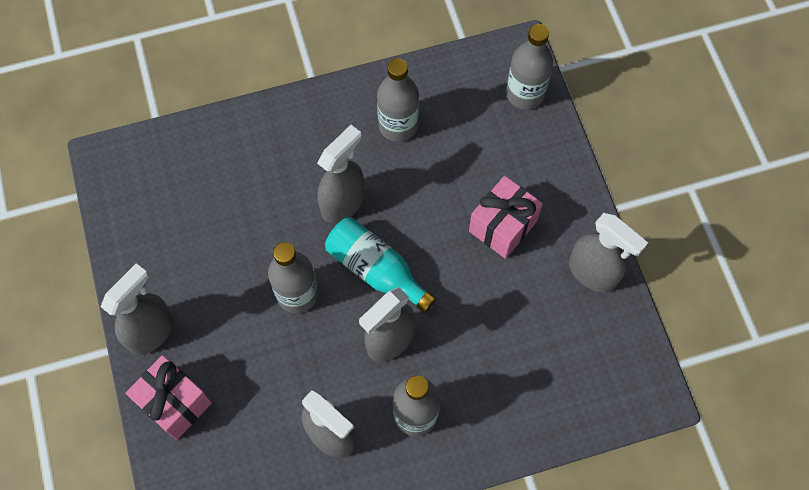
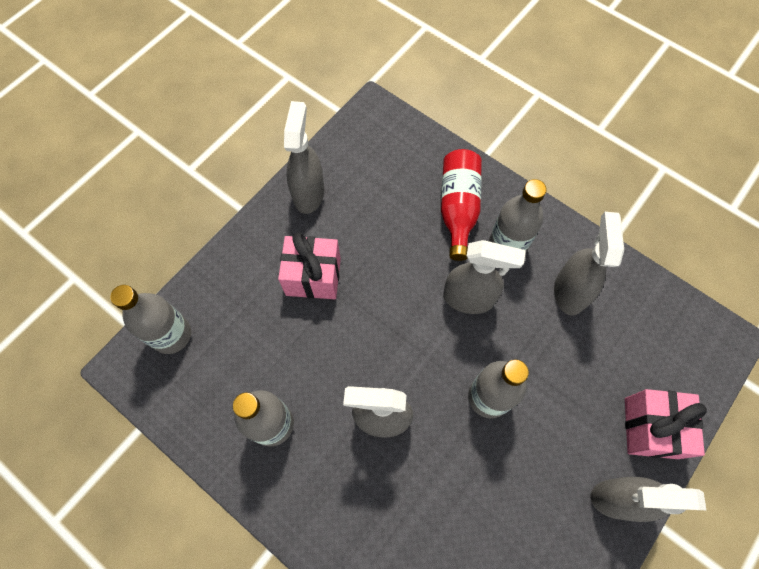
camera: 125 degrees left, 0 degrees up
(376, 270) = (421, 347): turquoise bottle -> none
(484, 398) = (458, 208): none -> red bottle

